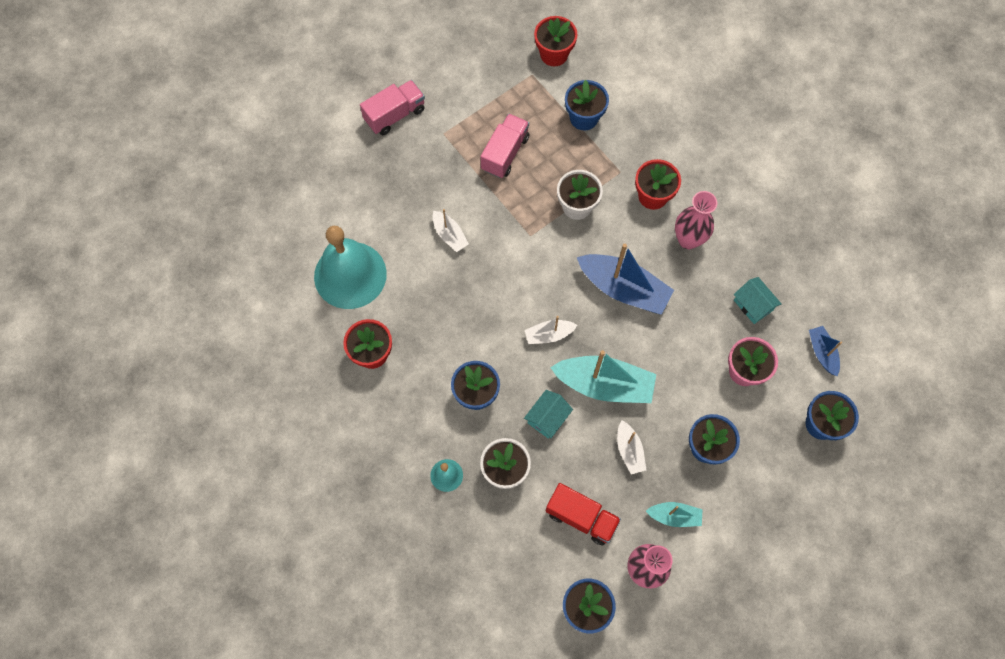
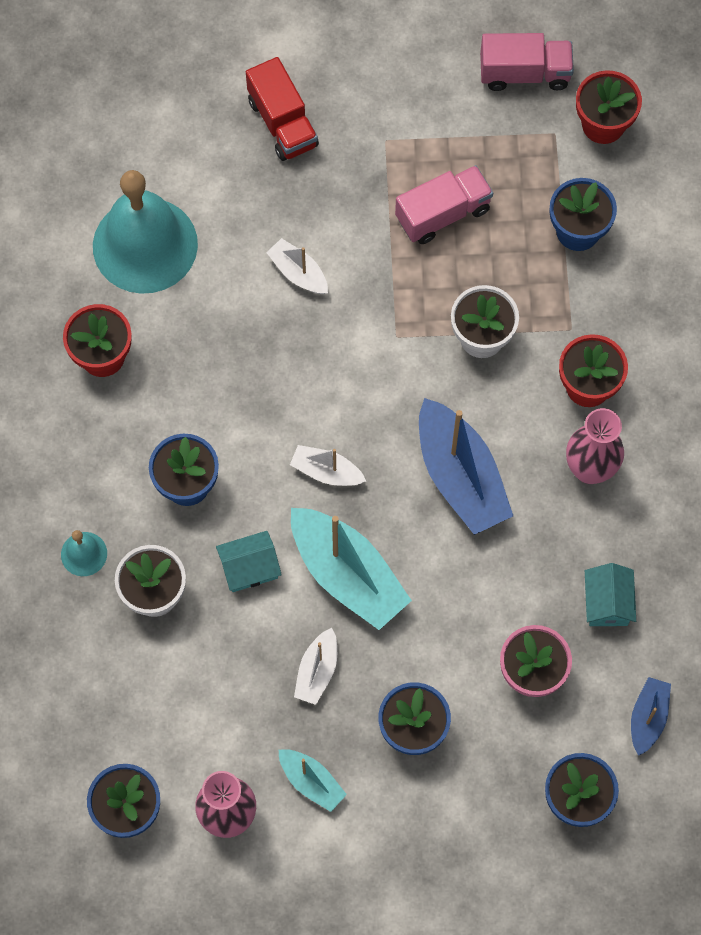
camera: 35 degrees right, 0 degrees up
(395, 115) = (343, 79): pink truck -> pink truck (524, 73)
(449, 235) = (298, 273): white boat -> white boat turned 135 degrees clockwise
(581, 517) = (201, 707): red truck -> red truck (282, 123)

